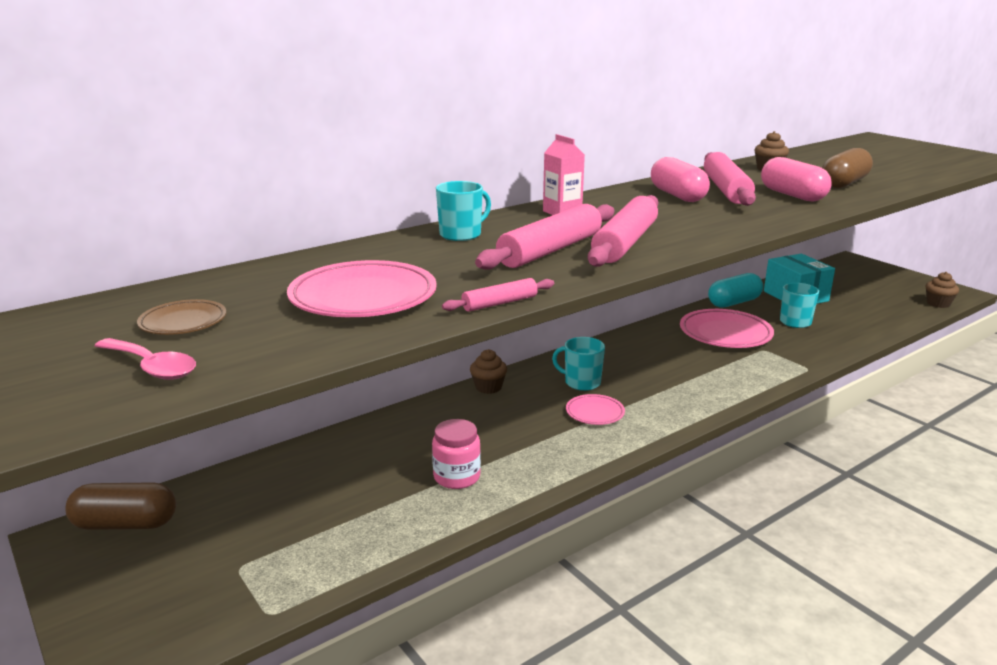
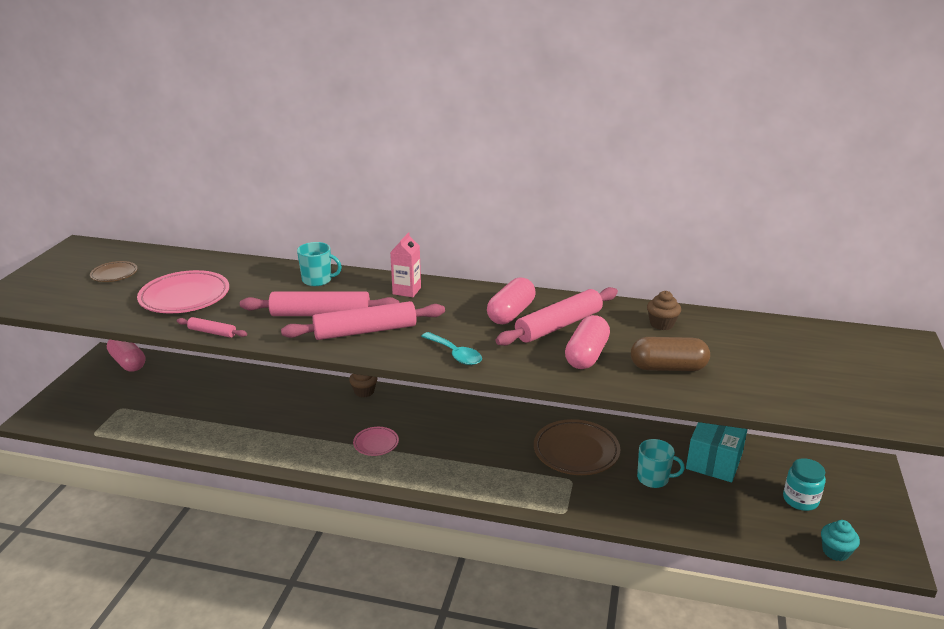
camera: 50 degrees right, 5 degrees up
(125, 524) = (128, 362): brown capsule -> pink capsule
(152, 367) = (61, 291): pink spoon -> none
(457, 477) = (250, 428): pink jar -> none
(581, 382) = (412, 421): turquoise mug -> none
(725, 334) = (576, 451): pink plate -> brown plate
(730, 226) = (455, 354): none -> turquoise spoon
(734, 302) = (647, 434): turquoise capsule -> none
(870, 291) = (800, 500): none -> turquoise jar
(938, 303) = (835, 552): brown cupcake -> turquoise cupcake

